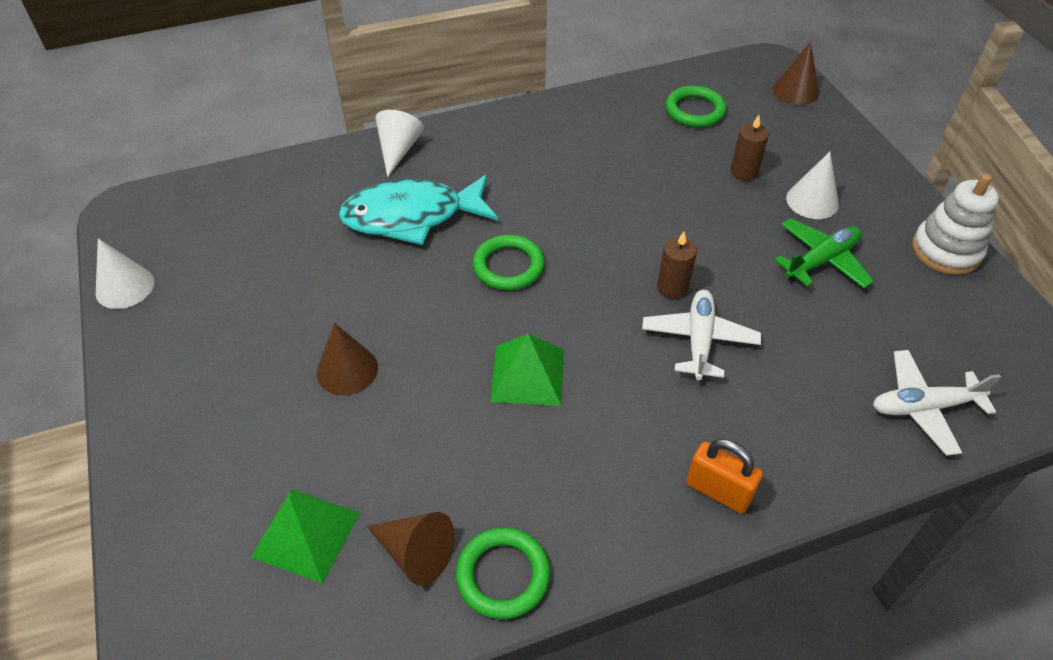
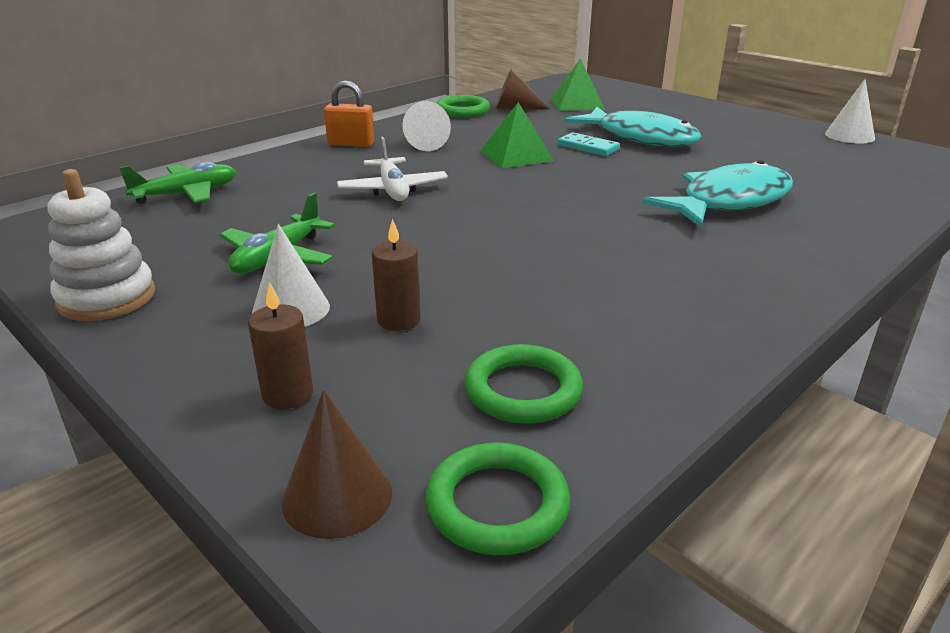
camera: 155 degrees right, 20 degrees down
(347, 370) = (640, 137): brown cone -> turquoise fish
(398, 150) = (838, 241): white cone -> white cone (424, 144)
(431, 366) = (588, 147): none -> turquoise domino
(508, 266) = (597, 193): green ring -> green ring (497, 504)
(672, 287) = (434, 210): brown candle -> brown candle (288, 394)
(923, 407) = (187, 194): white plane -> green plane

